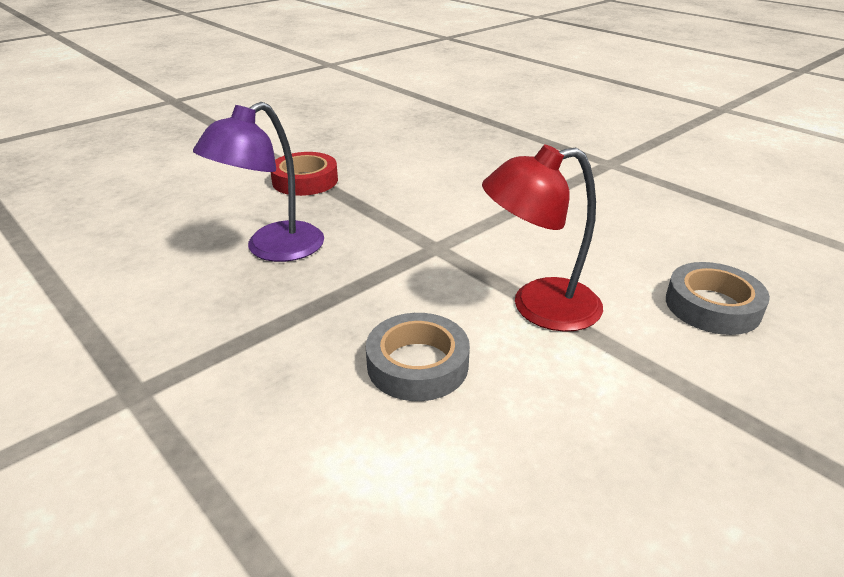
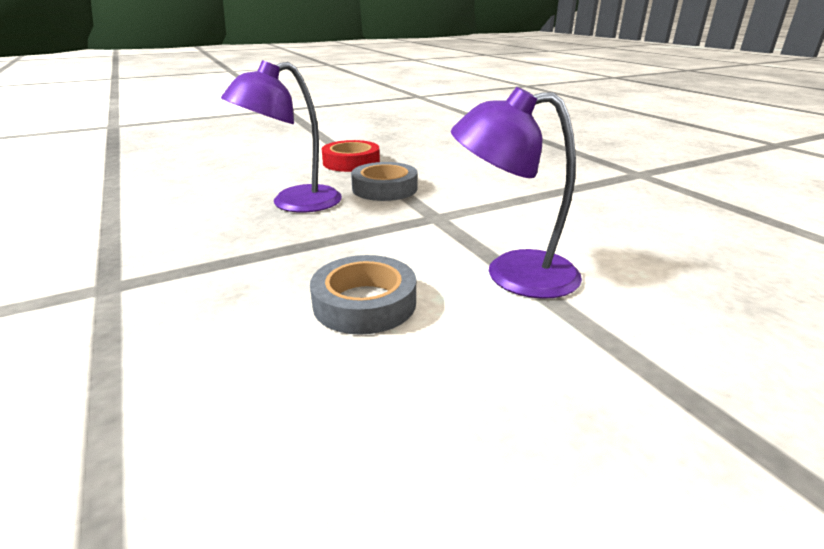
camera: 15 degrees right, 5 degrees down
(538, 307) = (512, 274): red lamp -> purple lamp
(712, 306) = (711, 298): grey tape -> grey tape (384, 188)

